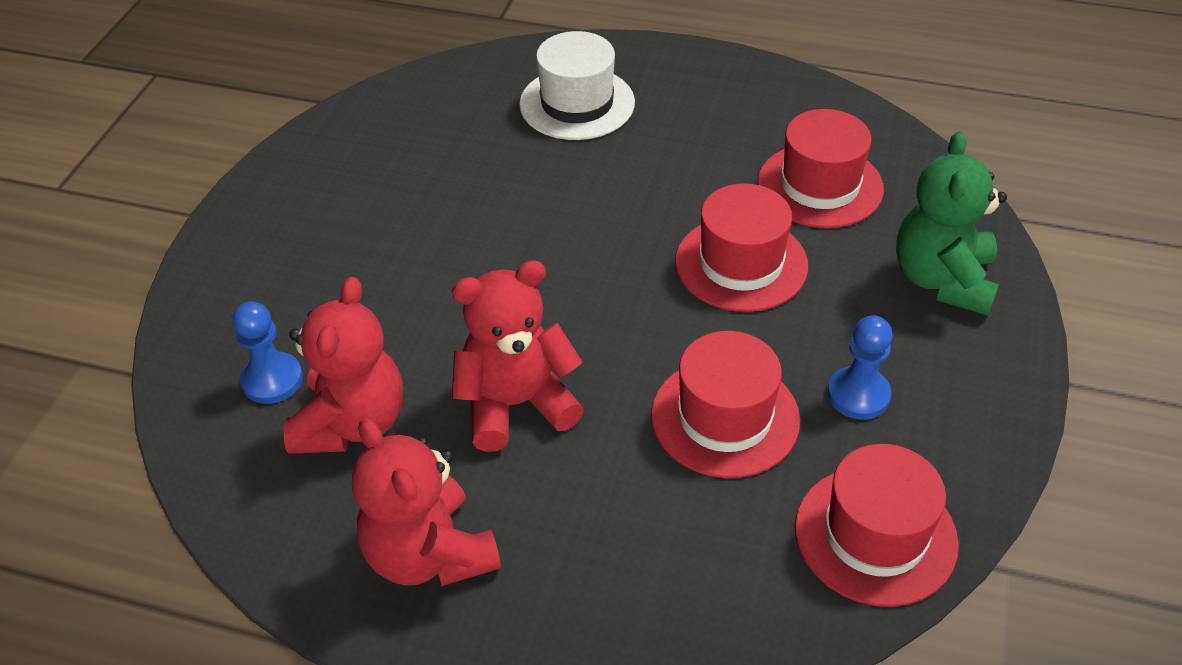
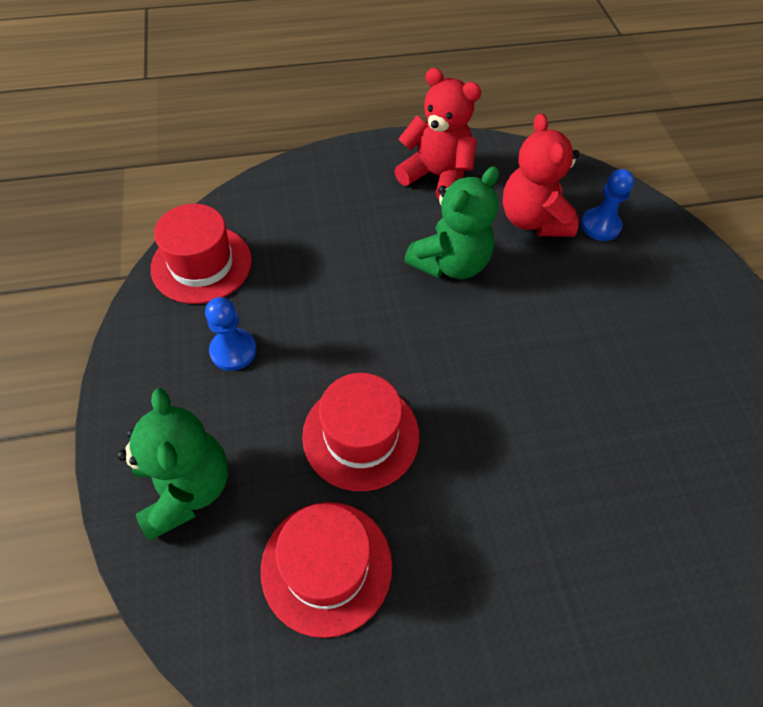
camera: 150 degrees right, 10 degrees up
(516, 404) = (450, 263): red teddy bear -> green teddy bear
(577, 103) = (621, 584): white hat -> none
(725, 417) = (317, 302): red hat -> none

